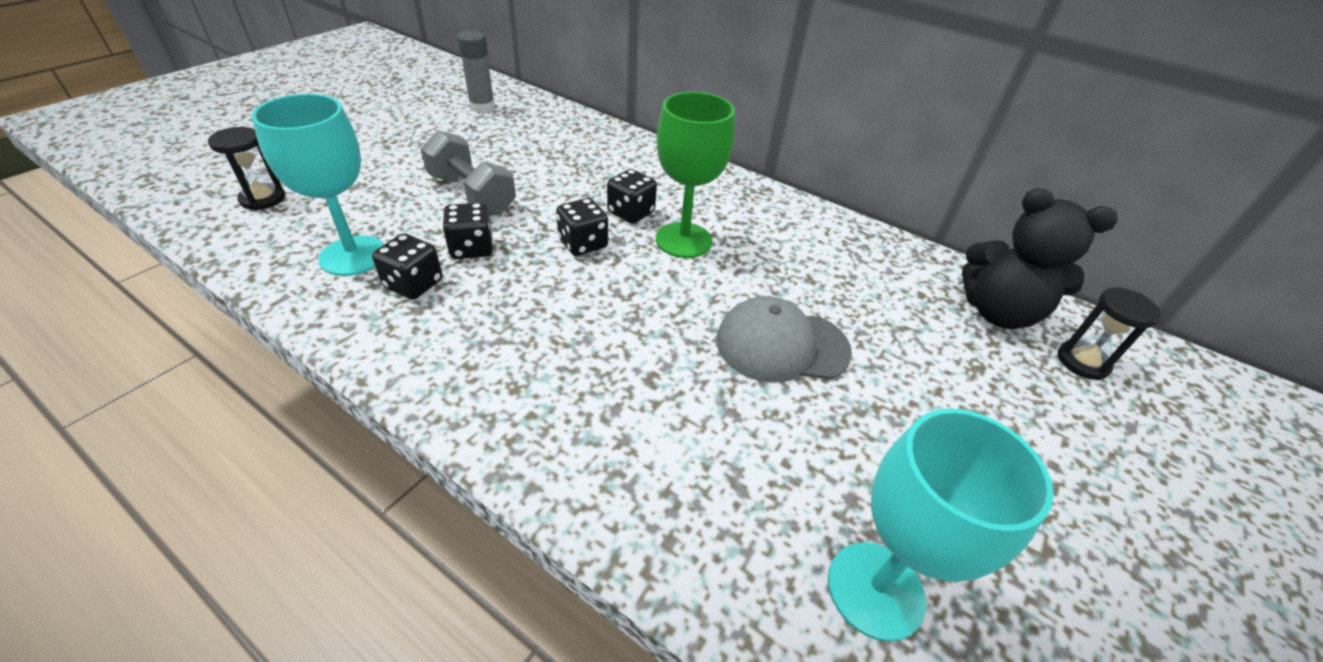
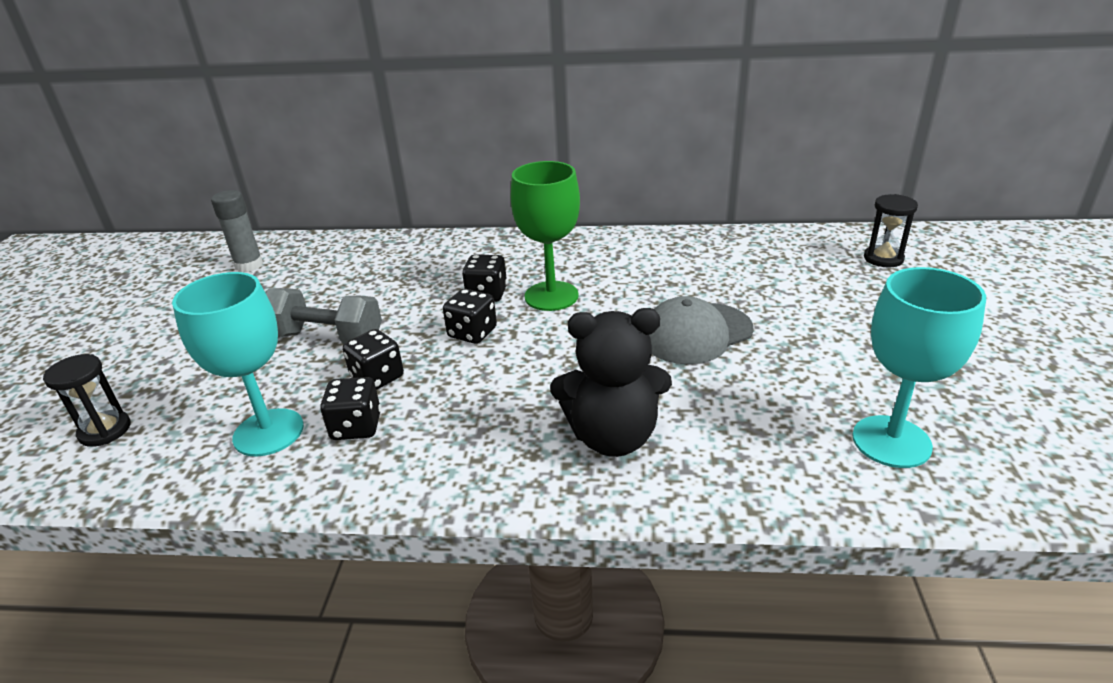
camera: 25 degrees left, 10 degrees down
(998, 312) = (810, 251): black teddy bear -> black teddy bear (613, 437)

